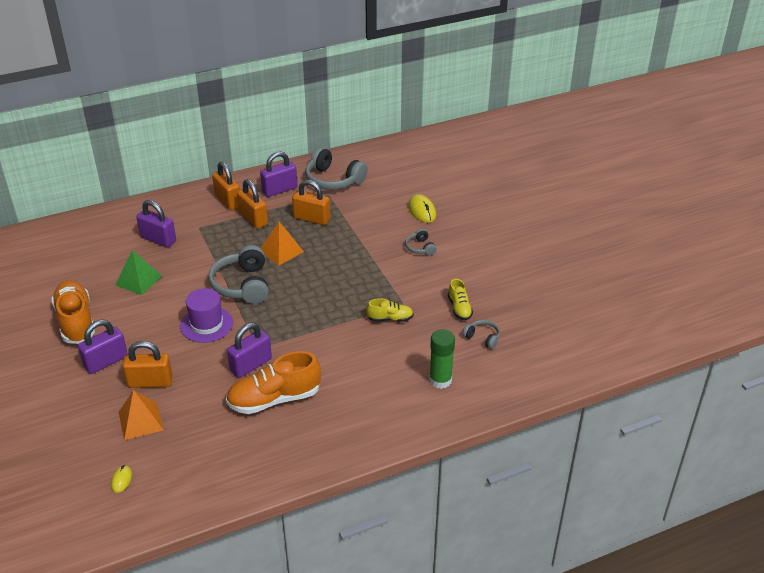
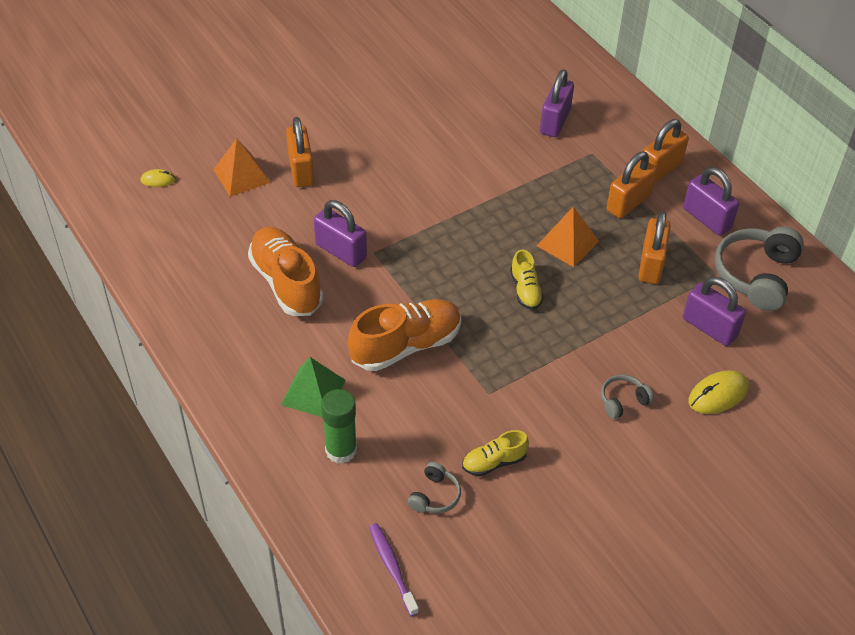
camera: 80 degrees right, 10 degrees up
(76, 321) = (388, 89): orange shoe -> orange shoe (406, 346)
(106, 362) = (328, 128): purple padlock -> purple padlock (709, 327)
(138, 280) = (472, 122): green pyramid -> green pyramid (313, 392)
(206, 324) = (405, 198): purple hat -> none
(242, 285) = (486, 217): grey headphones -> none
(390, 319) = (453, 381): yellow shoe -> yellow shoe (525, 290)
(536, 363) = (392, 568): none -> purple toothbrush

